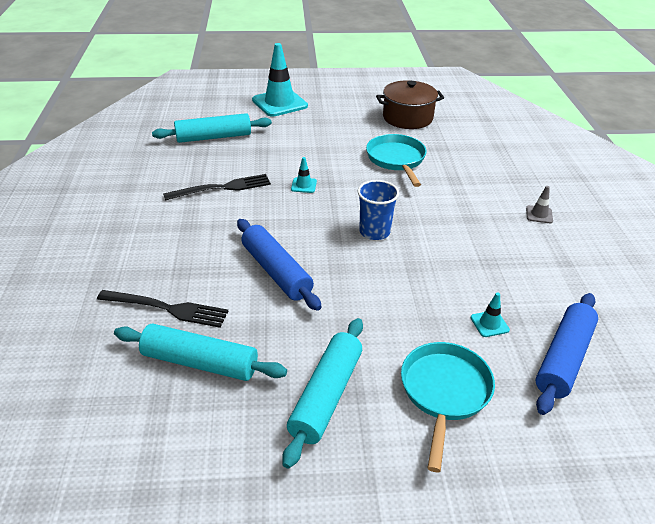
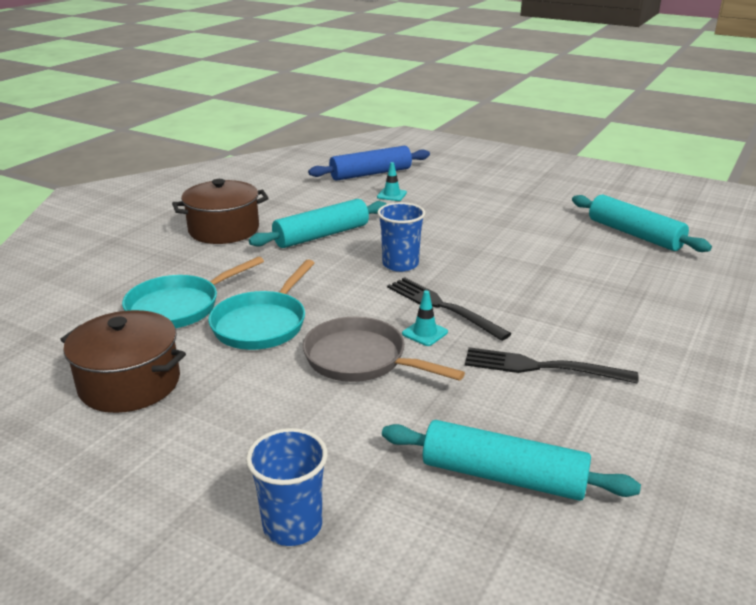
camera: 145 degrees left, 10 degrees down
(167, 308) = (656, 270): black fork -> black fork (441, 306)
(276, 271) = (532, 265): blue rolling pin -> none
(279, 103) = (292, 525): turquoise traffic cone -> blue cup
(322, 160) = (361, 359): none -> grey pan
(326, 395) = (547, 200): turquoise rolling pin -> turquoise rolling pin (321, 235)
(444, 392) = (467, 183): turquoise pan -> turquoise pan (179, 307)
(539, 214) = (224, 230): grey traffic cone -> brown pot

